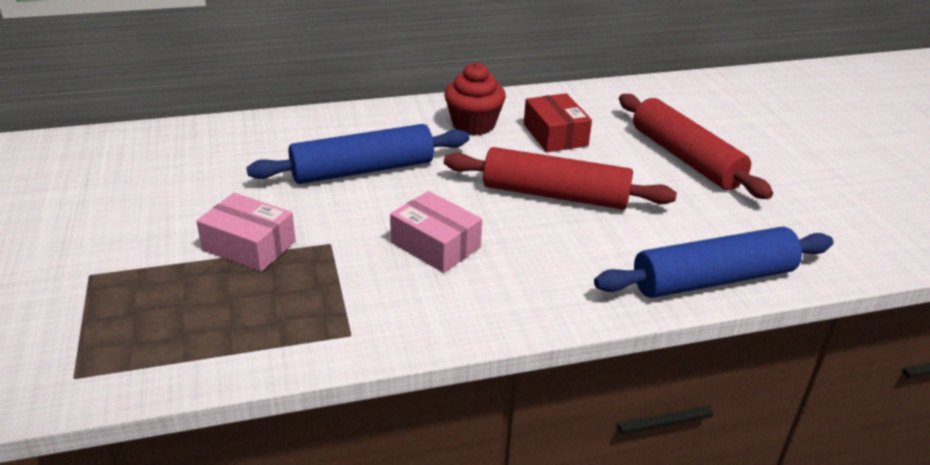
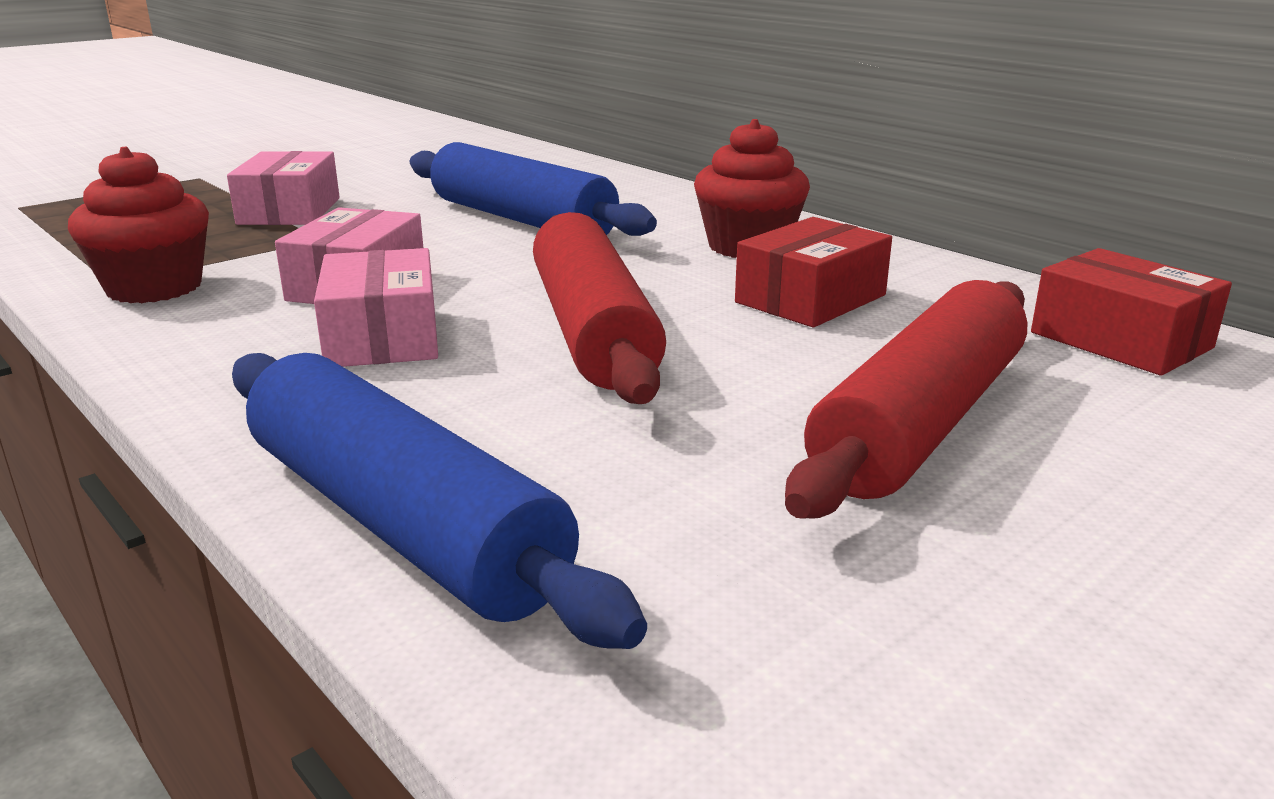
camera: 65 degrees right, 10 degrees down
(377, 317) = (154, 288): none -> red cupcake
(522, 251) = (382, 337): none -> pink box
(640, 97) = (1120, 340): none -> red box

